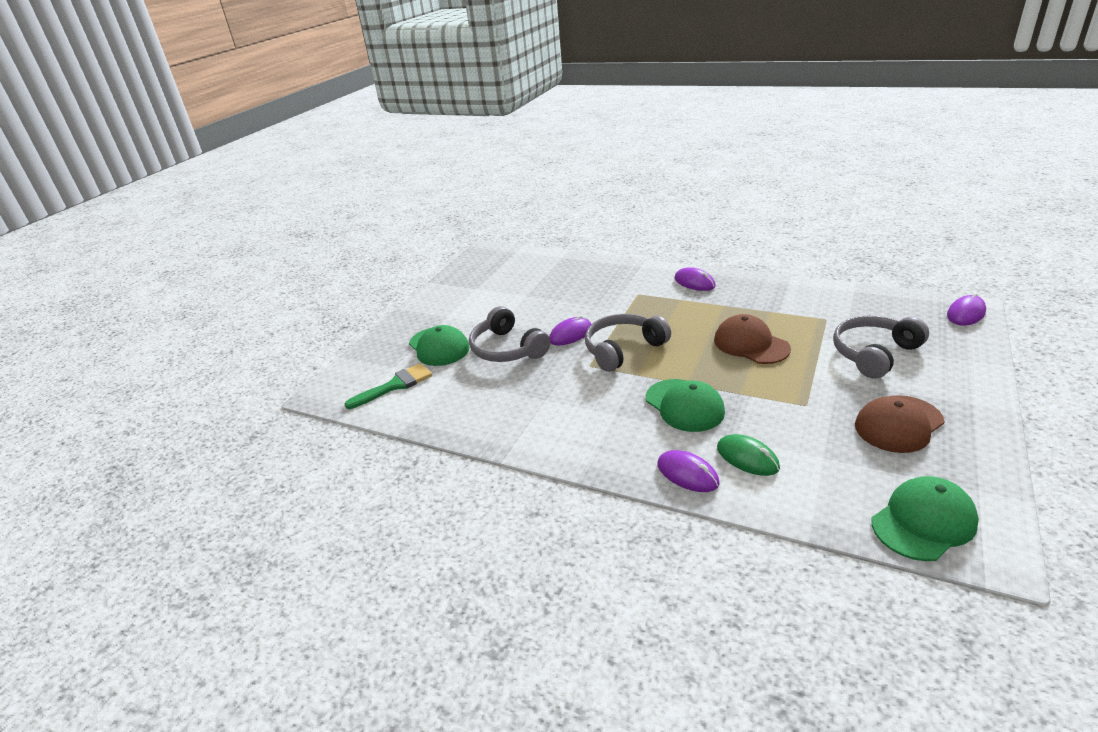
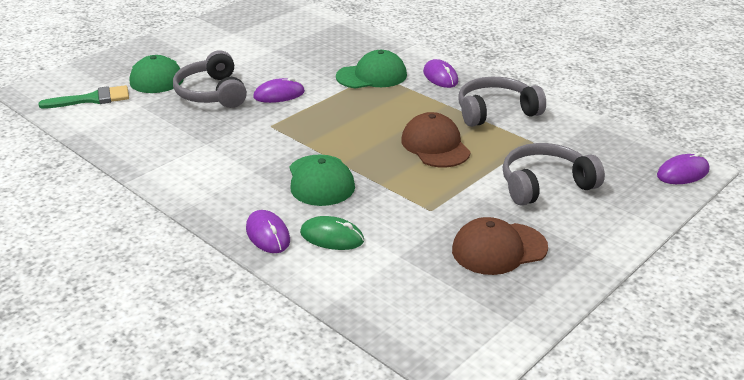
camera: 15 degrees right, 0 degrees up
(623, 349) = (313, 119): grey headphones -> grey headphones (495, 111)
(747, 458) = (332, 237): green mouse -> green mouse turned 45 degrees counterclockwise
(923, 522) = (431, 329): green cap -> green cap (372, 76)

